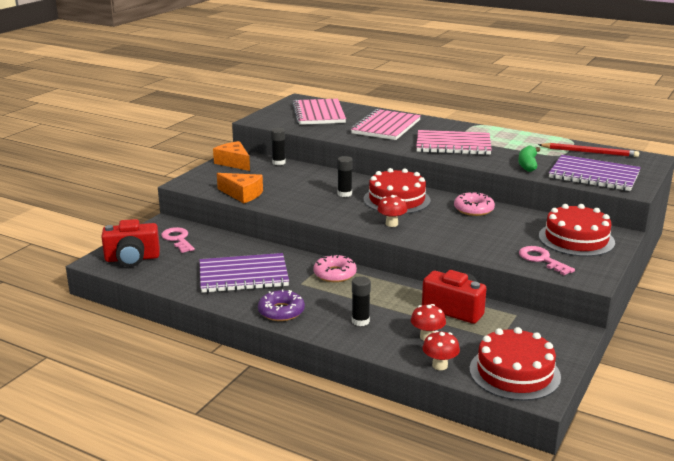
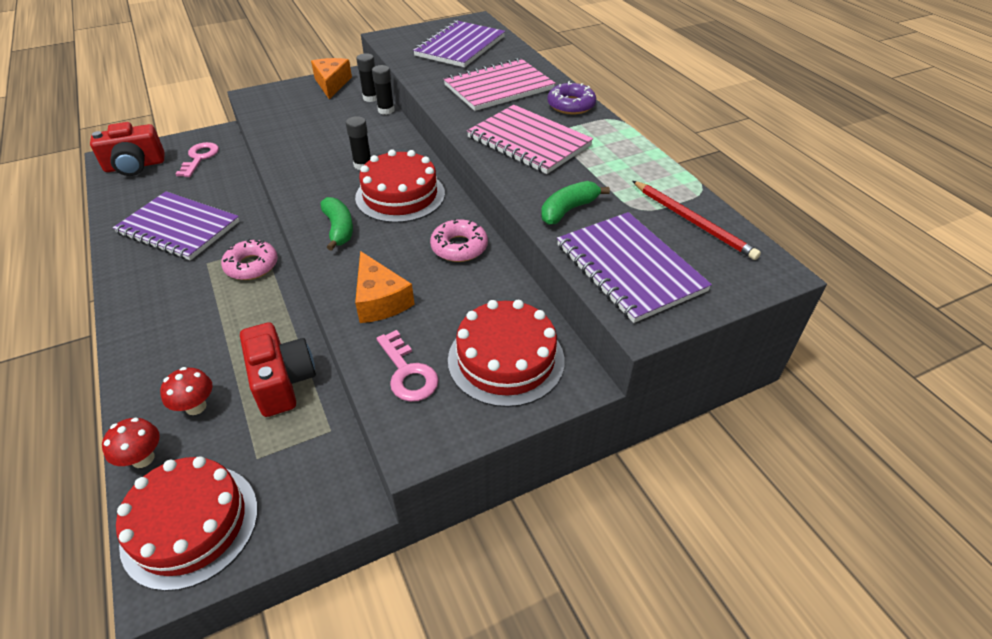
camera: 35 degrees right, 20 degrees up
(132, 259) = (135, 166): red camera -> red camera turned 45 degrees counterclockwise
(242, 194) = (274, 128): orange cheese -> orange cheese (380, 300)
(281, 311) = (136, 291): purple donut -> purple donut (571, 105)
(319, 114) = (460, 46): pink notebook -> purple notebook
(360, 321) = (175, 345): black glue stick -> black glue stick (386, 110)
(391, 224) = (339, 229): red mushroom -> green banana
(541, 260) = (408, 372): pink key -> pink key turned 150 degrees clockwise

